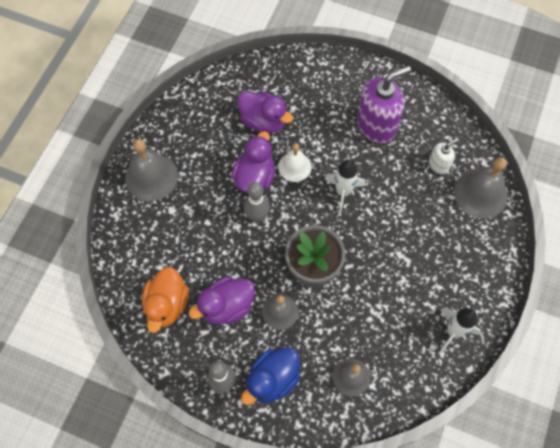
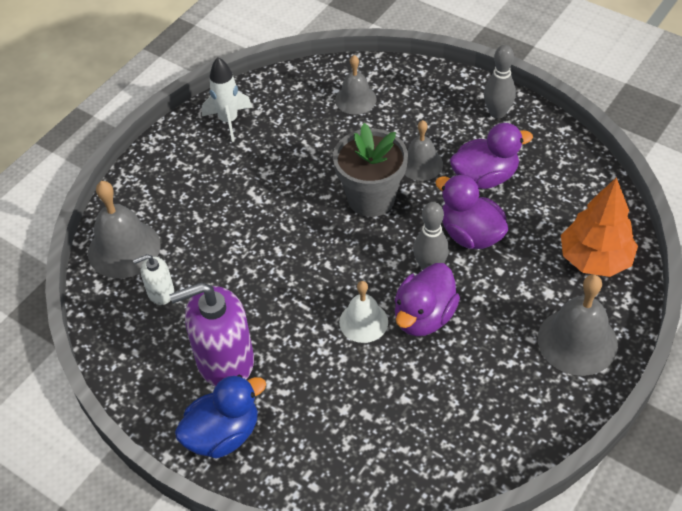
camera: 165 degrees left, 15 degrees down
(139, 243) = (595, 259): none -> orange tree
(167, 305) = (558, 189): orange duck -> none
(263, 121) = (395, 396): purple duck -> purple duck (470, 234)
(272, 379) = (442, 108): blue duck -> blue duck (223, 434)
(343, 192) = (305, 278): white rocket -> none

